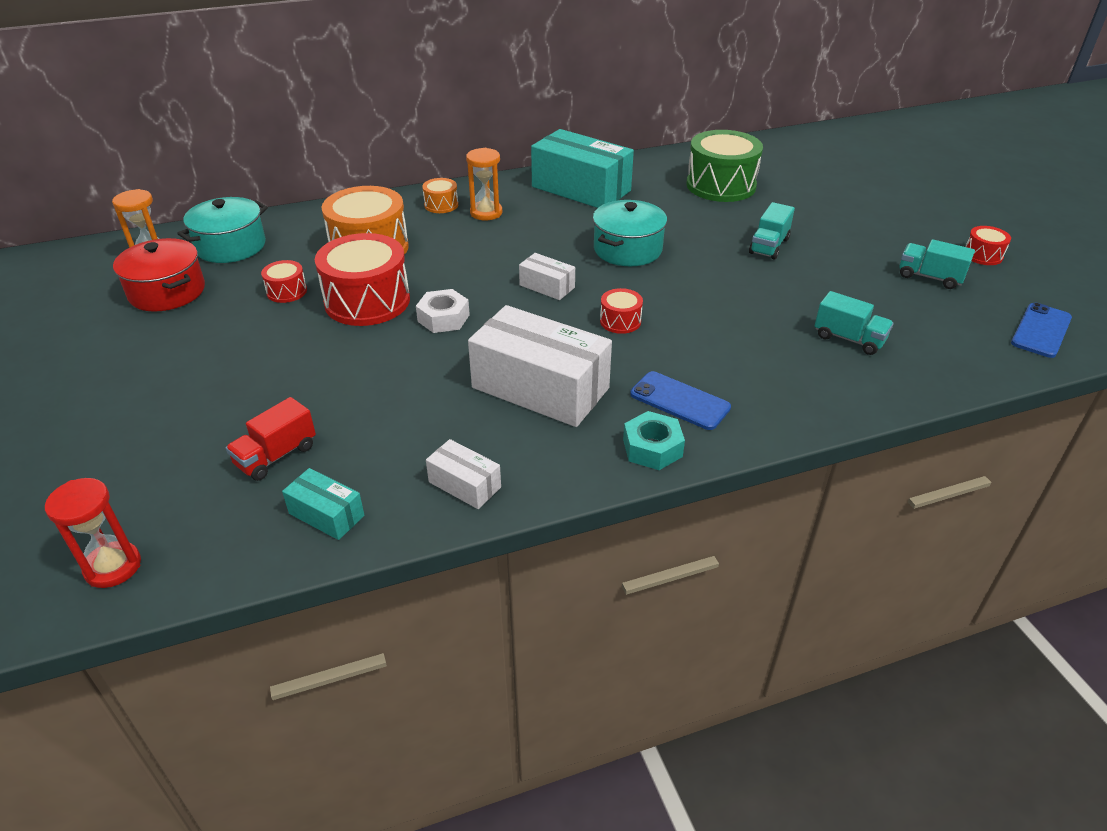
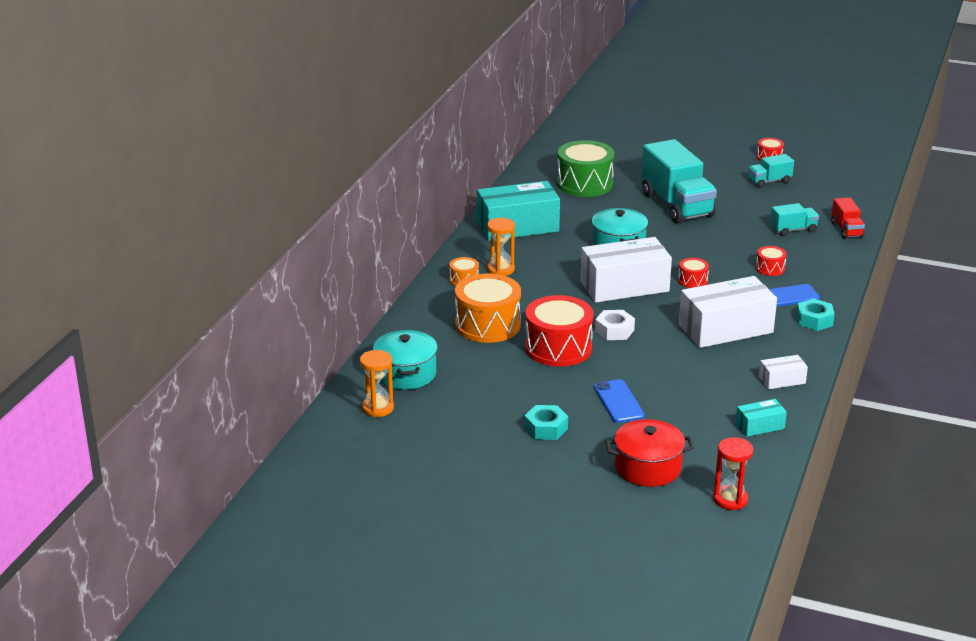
camera: 50 degrees left, 10 degrees down
(167, 292) = (440, 414): red pot -> red pot (648, 467)
(188, 360) = (546, 428): none -> turquoise nut
(276, 456) = (689, 426): red truck -> red truck (846, 230)
(287, 291) = (505, 371): red drum -> red drum (770, 268)
(547, 286) = (624, 286): white box -> white box, size x2.12
(769, 246) = (676, 205): turquoise truck -> turquoise truck, size x2.08
(1041, 330) = (849, 182): blue phone -> blue phone (618, 402)

